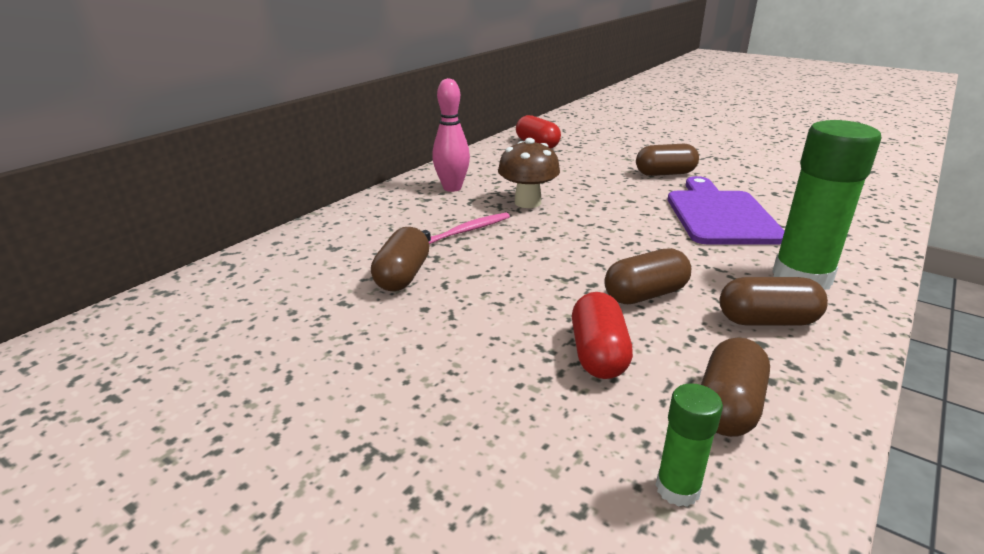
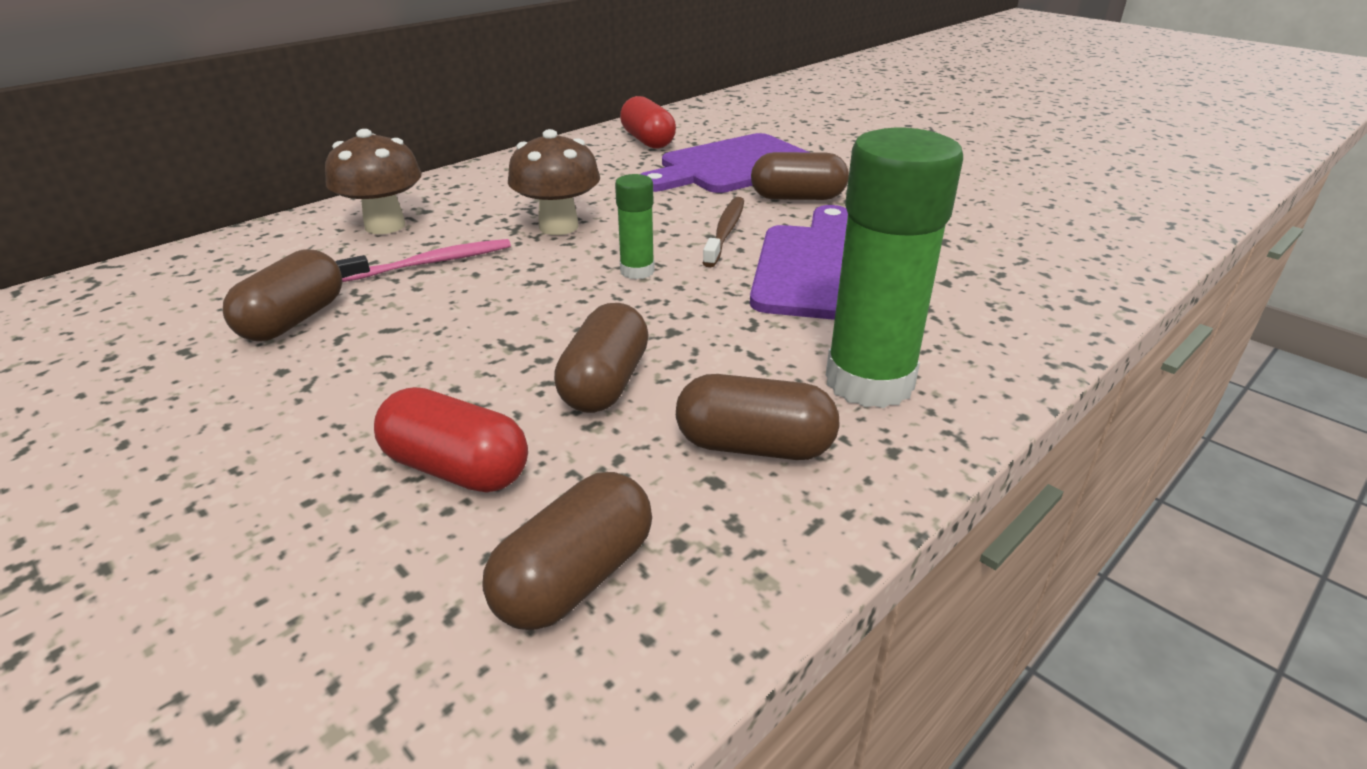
camera: 10 degrees right, 5 degrees up
(408, 211) = (385, 226): none -> brown mushroom
(452, 188) = (473, 197): pink bowling pin -> none
(598, 354) = (456, 468): red capsule -> red capsule turned 75 degrees counterclockwise
(607, 157) = (732, 166): none -> purple cutting board
(638, 198) = (725, 232): none -> brown toothbrush
(645, 295) = (605, 383): brown capsule -> brown capsule turned 60 degrees counterclockwise
(677, 489) = (384, 700): green glue stick -> green glue stick (637, 271)

